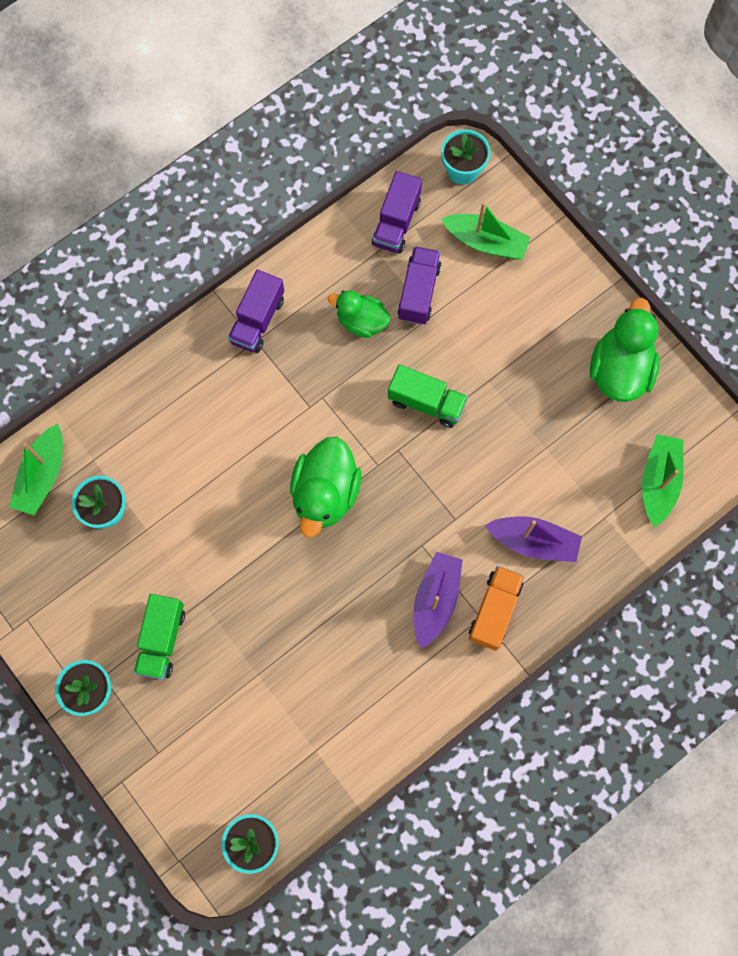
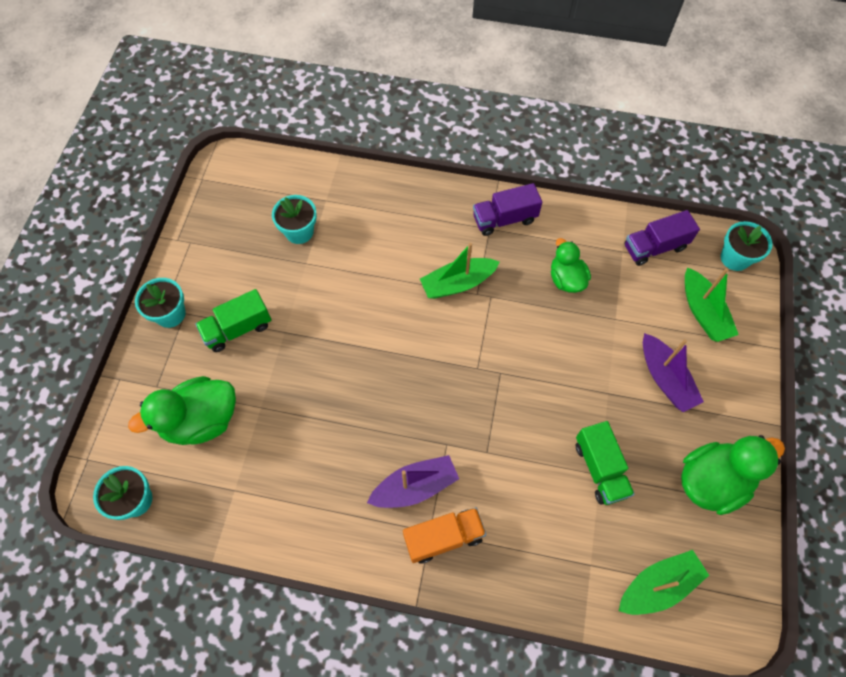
camera: 50 degrees right, 10 degrees down
(43, 475) = (291, 182): green boat -> green boat (458, 283)
(325, 493) = (426, 350): green duck -> green duck (201, 420)
(418, 292) = (623, 298): purple truck -> none
(426, 402) = (552, 364): green truck -> green truck (600, 469)
(533, 541) = (521, 524): purple boat -> purple boat (665, 378)

